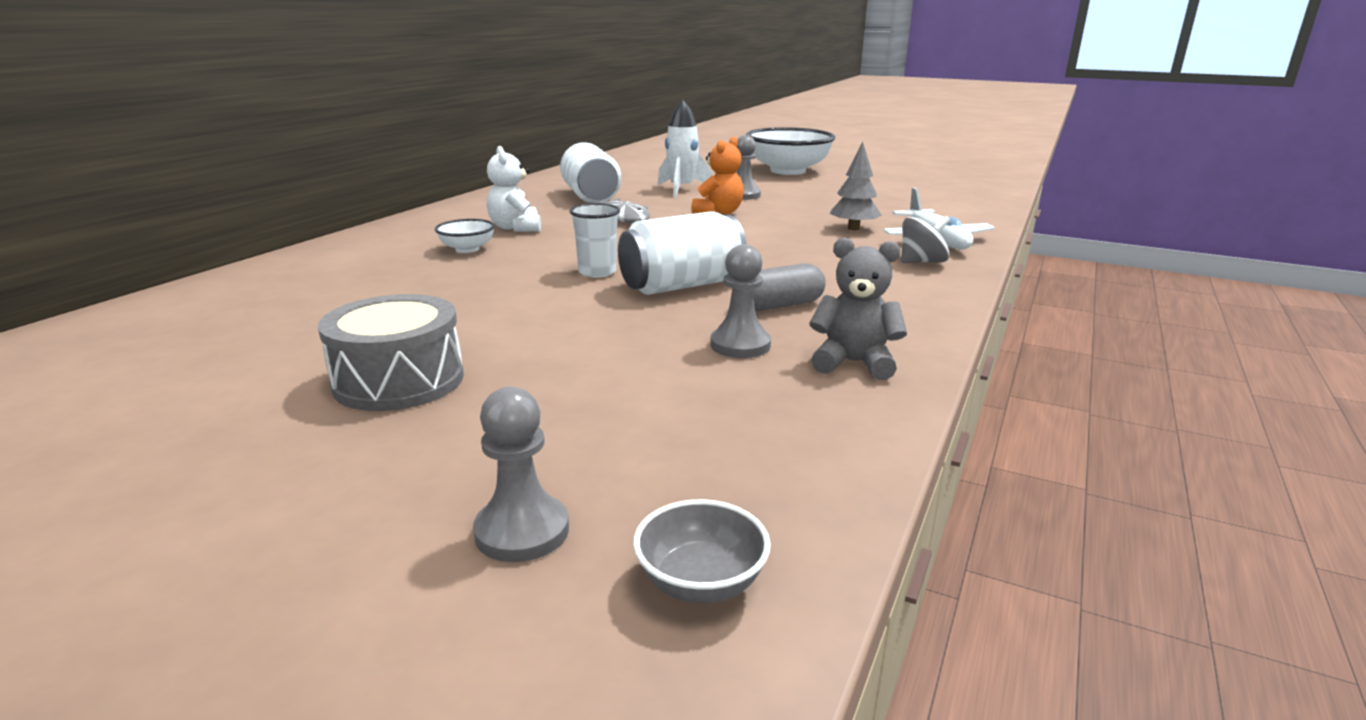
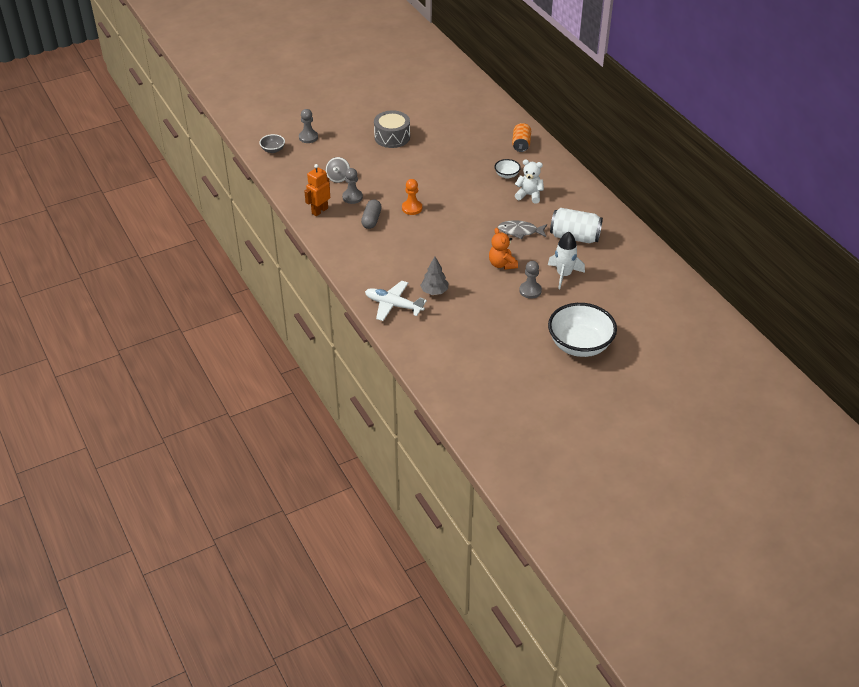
camera: 125 degrees right, 20 degrees up
(337, 259) = (521, 144): none -> orange can
(597, 272) = (446, 195): white cup -> none
(681, 285) = (412, 208): white can -> orange pawn
(853, 363) = (319, 211): grey teddy bear -> orange robot
(922, 262) = (373, 280): grey spinning top -> grey spinning top (338, 178)

